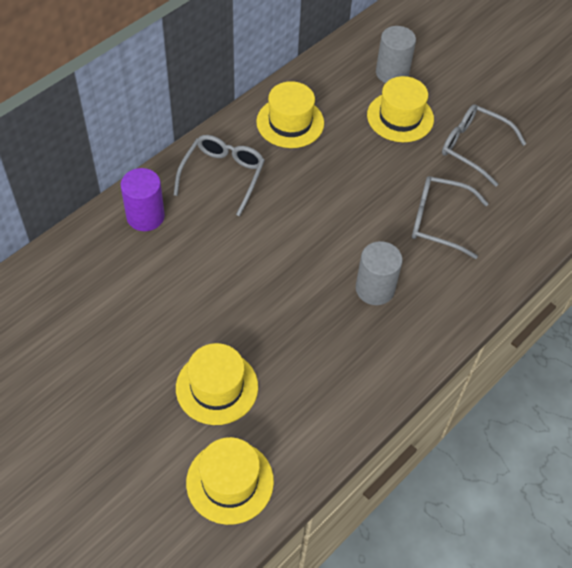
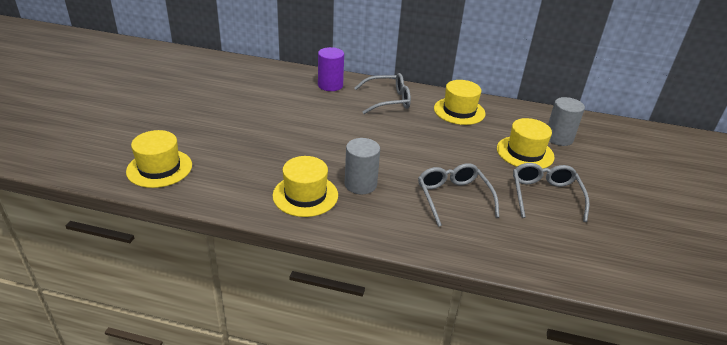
camera: 60 degrees right, 20 degrees down
(217, 387) = (227, 143): yellow hat -> yellow hat (305, 195)

